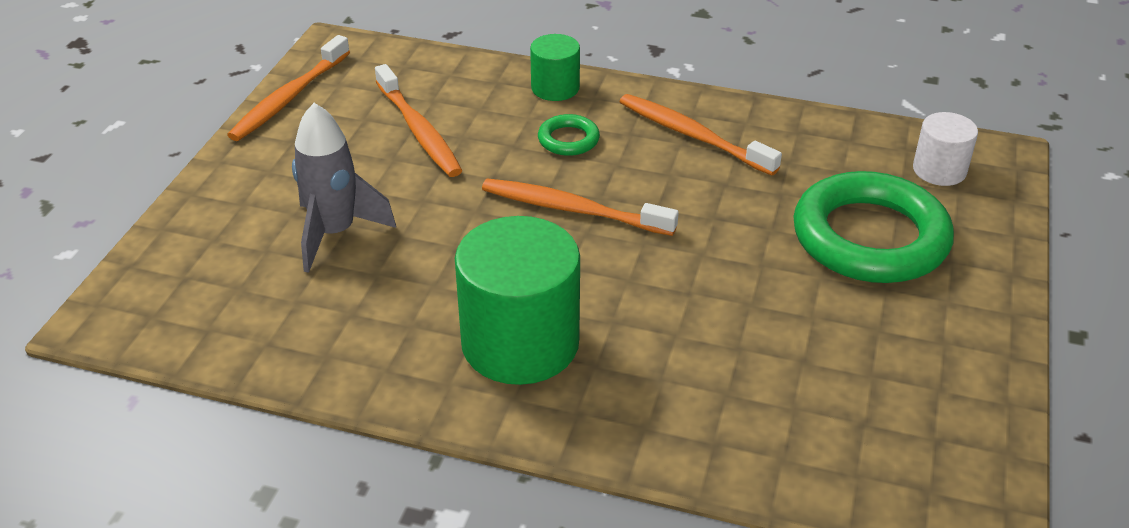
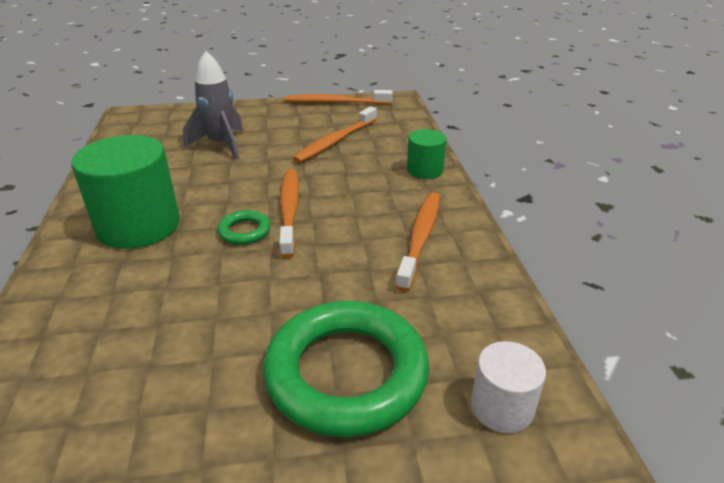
camera: 65 degrees right, 5 degrees down
(568, 139) = (368, 189): green ring -> green ring (244, 231)

